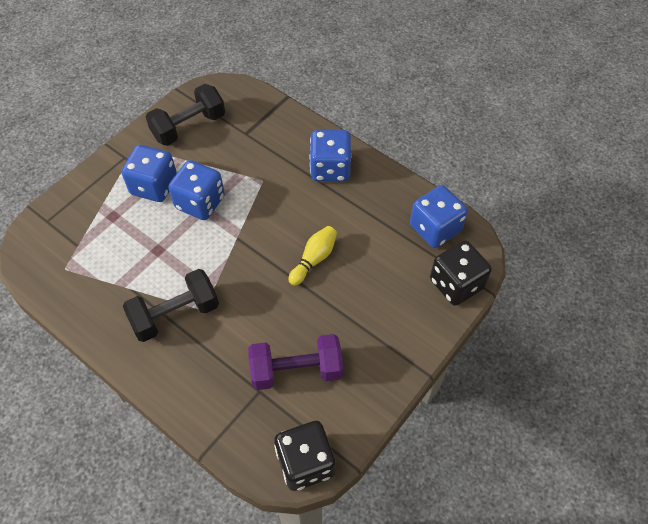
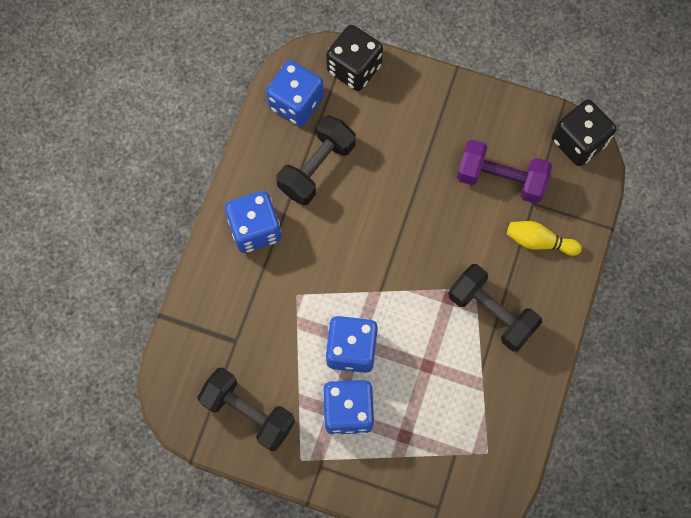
camera: 110 degrees left, 15 degrees up
(296, 370) = (500, 179): purple dumbbell -> purple dumbbell turned 45 degrees counterclockwise
(314, 259) = (377, 205): yellow bowling pin -> yellow bowling pin (539, 241)
(367, 225) = (317, 168): none -> black dumbbell

